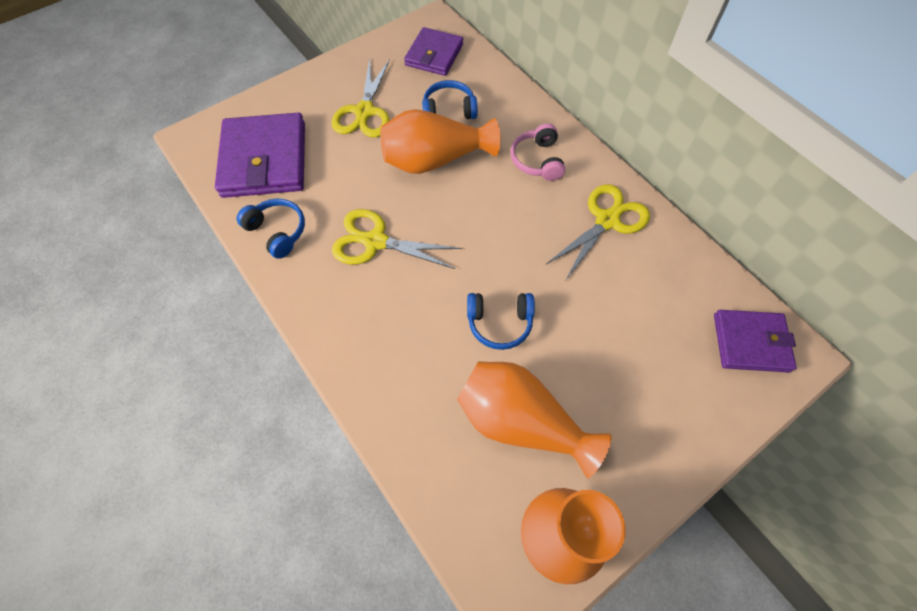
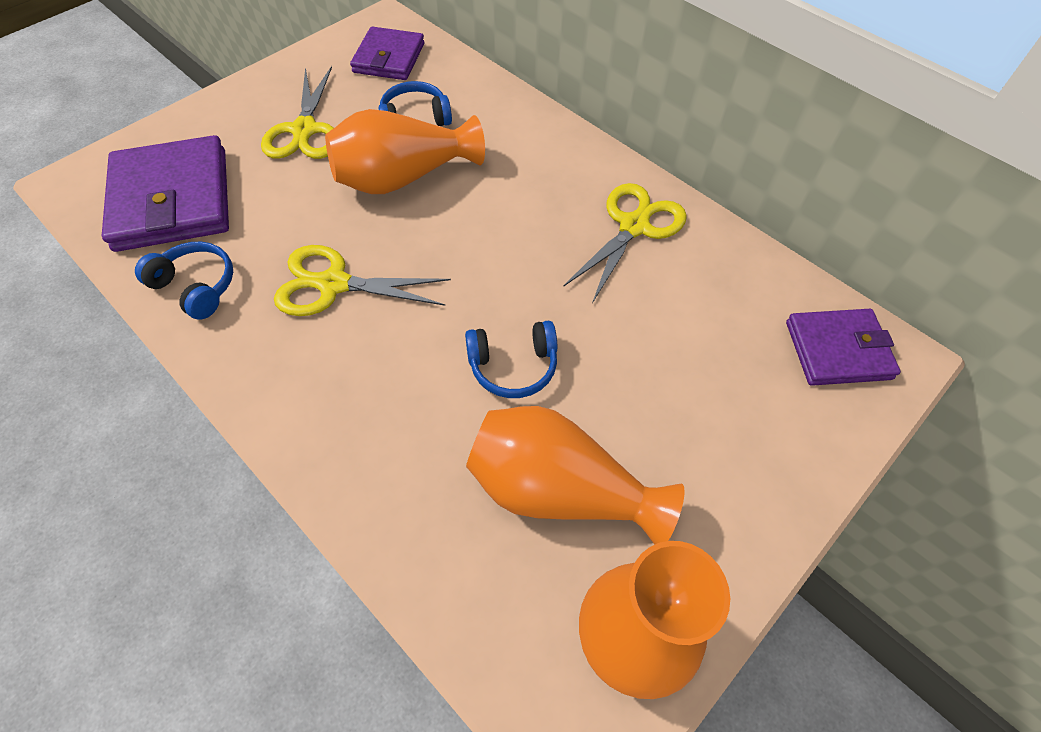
camera: 10 degrees left, 5 degrees down
(537, 160) = (535, 165): pink headphones -> none

